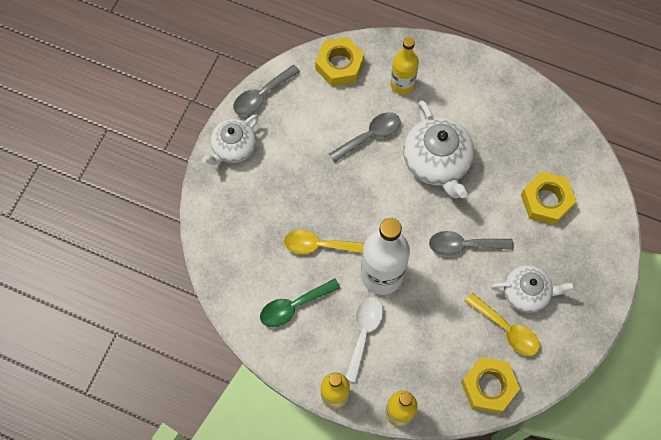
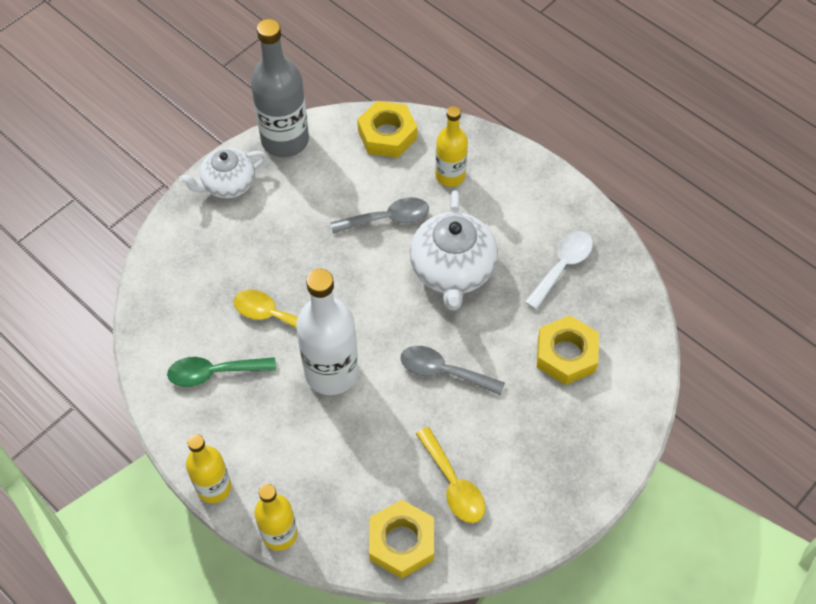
camera: 20 degrees right, 10 degrees down
(261, 95) = (285, 140): grey spoon -> grey bottle
(364, 333) = (280, 429): white spoon -> white spoon (562, 266)
(526, 293) = (496, 450): white teapot -> none

